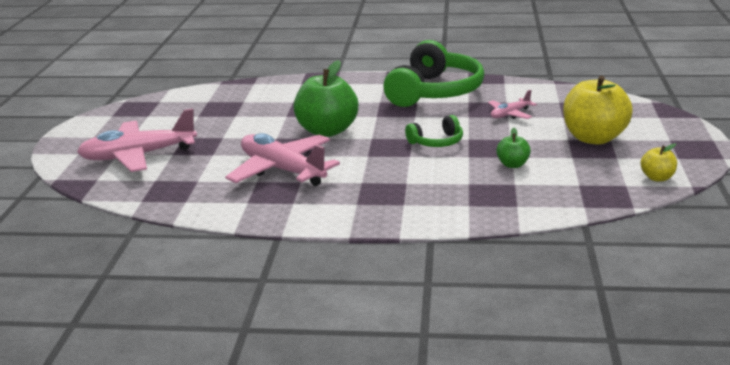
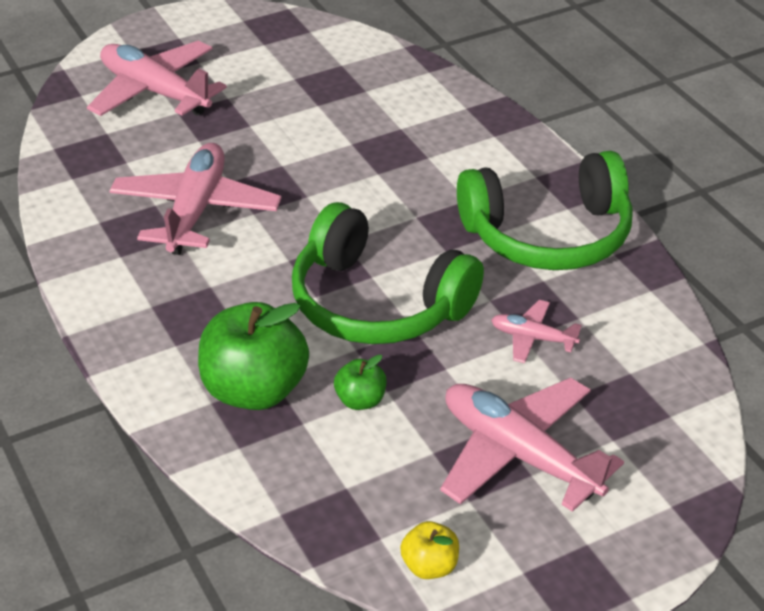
camera: 55 degrees right, 15 degrees up
(327, 131) = (334, 196): green apple -> green apple (254, 390)
(437, 142) = (377, 303): green headphones -> green headphones, size x2.12
(594, 138) = (519, 455): yellow apple -> pink plane

